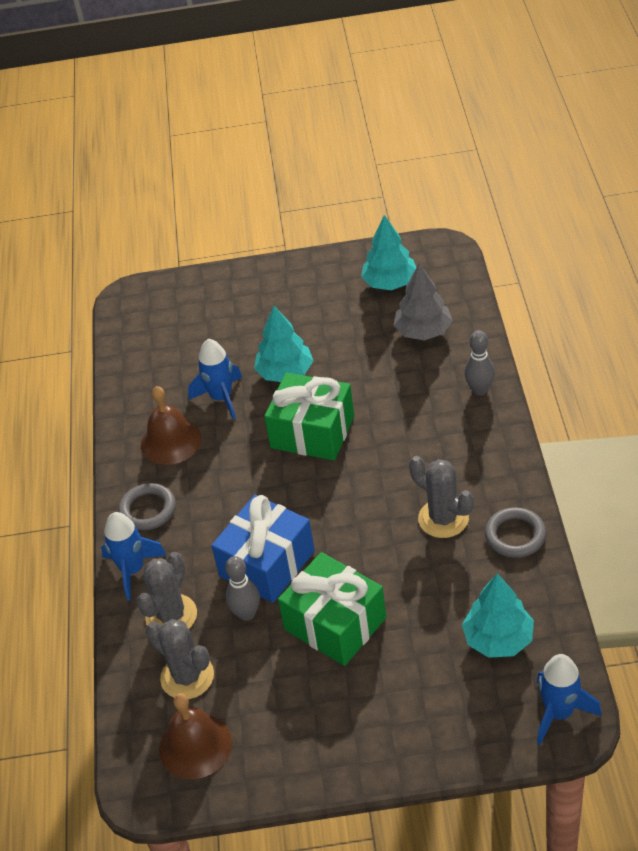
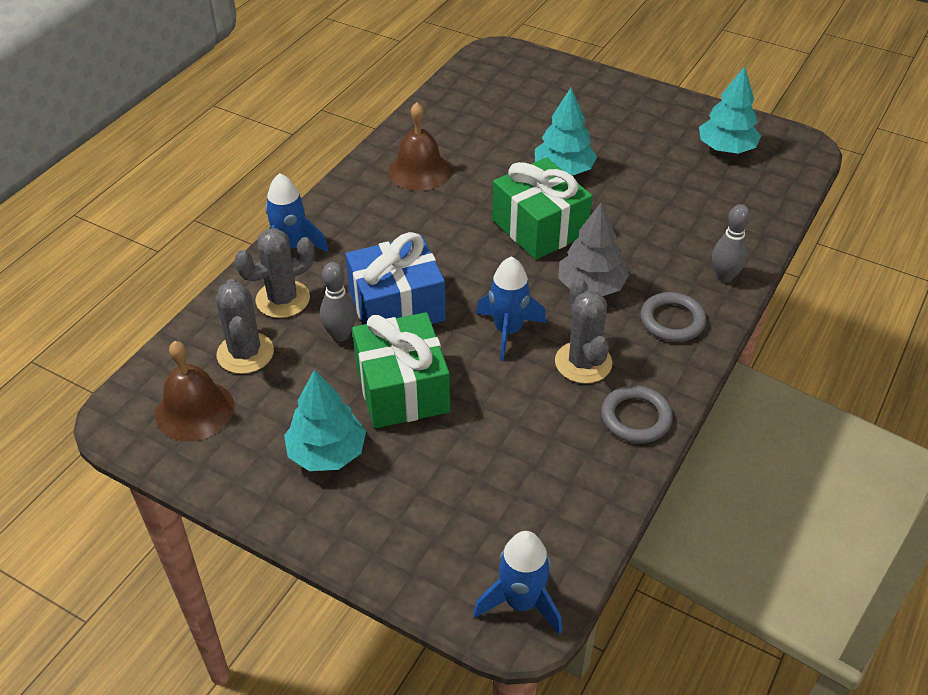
camera: 30 degrees right, 0 degrees up
(148, 510) = (349, 210): grey ring -> grey ring (672, 321)
(221, 398) = (492, 161): blue rocket -> blue rocket (508, 331)
(423, 331) = (718, 201): grey tree -> grey tree (590, 286)
(498, 639) = (530, 497): turquoise tree -> turquoise tree (327, 453)

